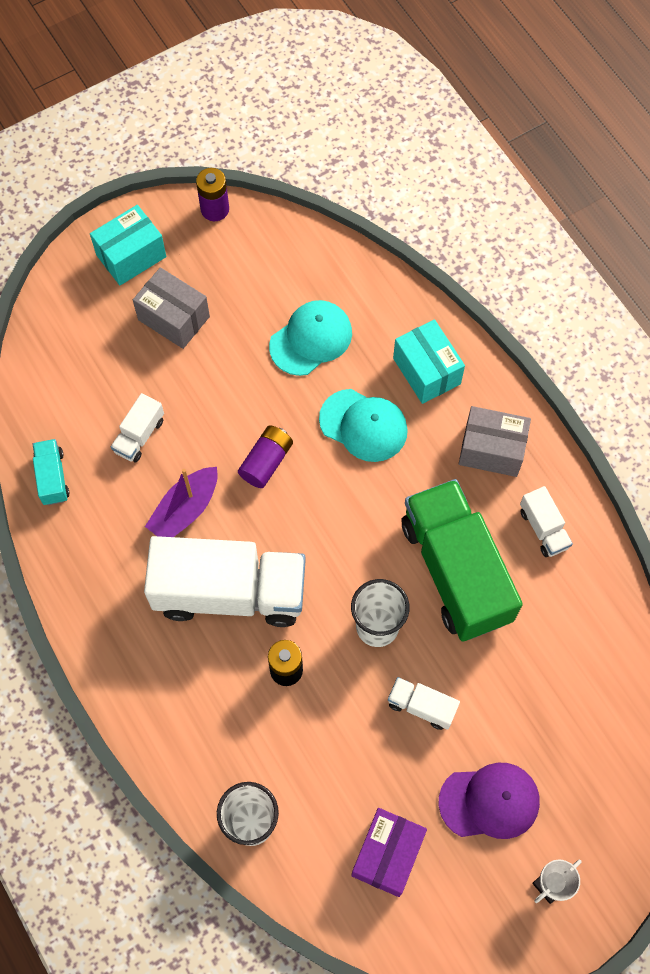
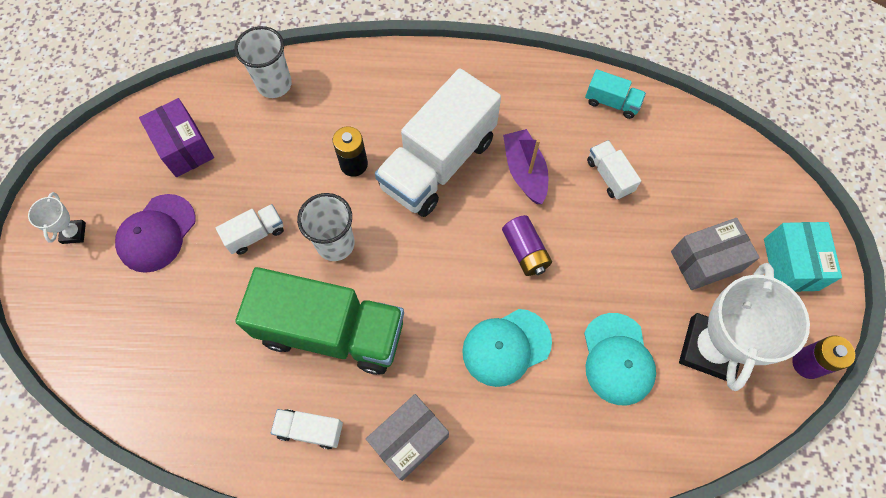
camera: 125 degrees right, 0 degrees up
(253, 280) = (709, 349): none -> white trophy
(427, 371) = (522, 438): turquoise box -> none

